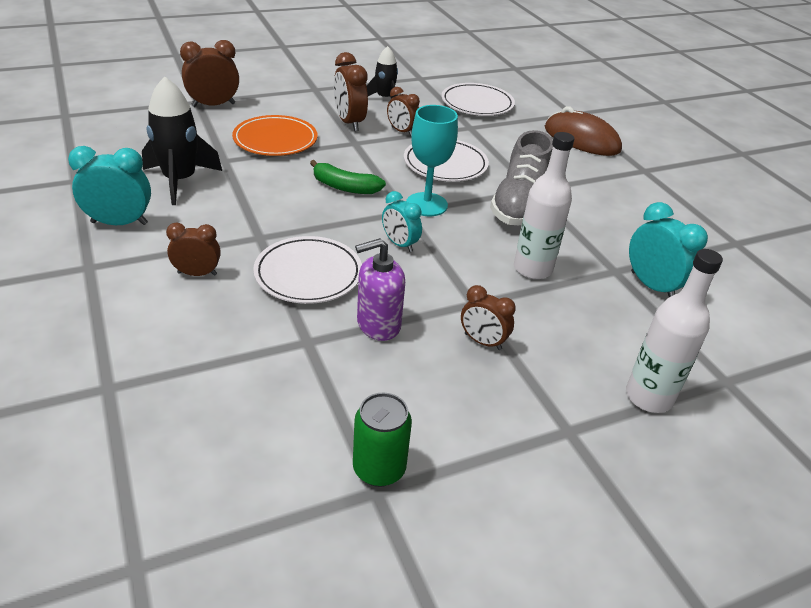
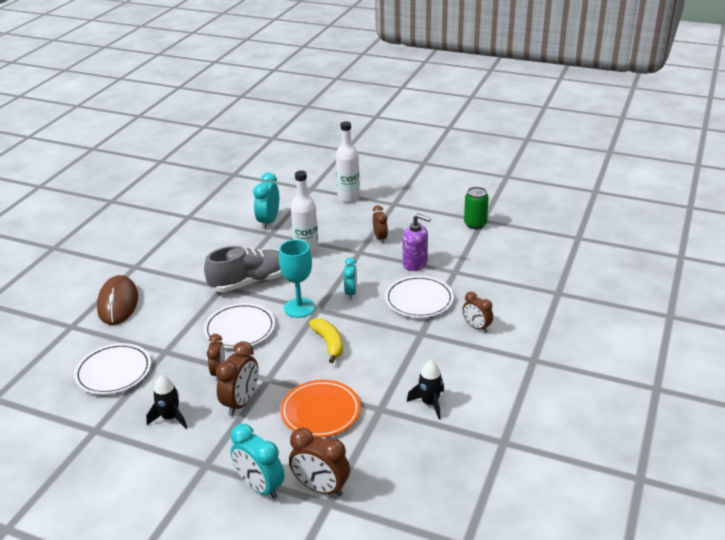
camera: 130 degrees left, 5 degrees down
(119, 223) = (496, 384): turquoise clock -> turquoise clock (260, 487)
(180, 181) = (429, 403): black rocket -> black rocket, size x0.61
(344, 187) = (329, 343): green banana -> yellow banana

